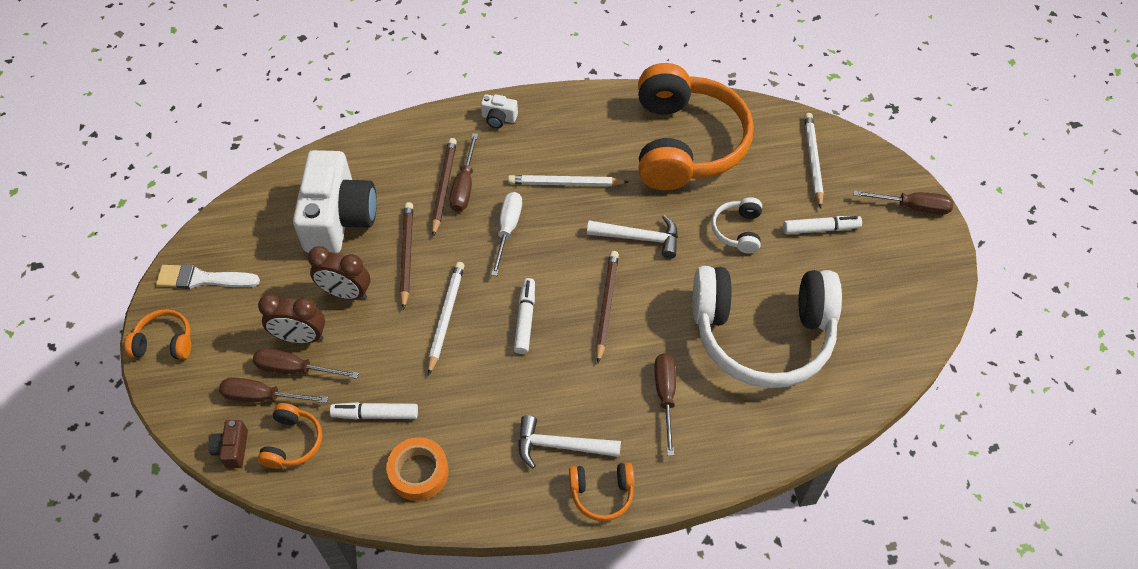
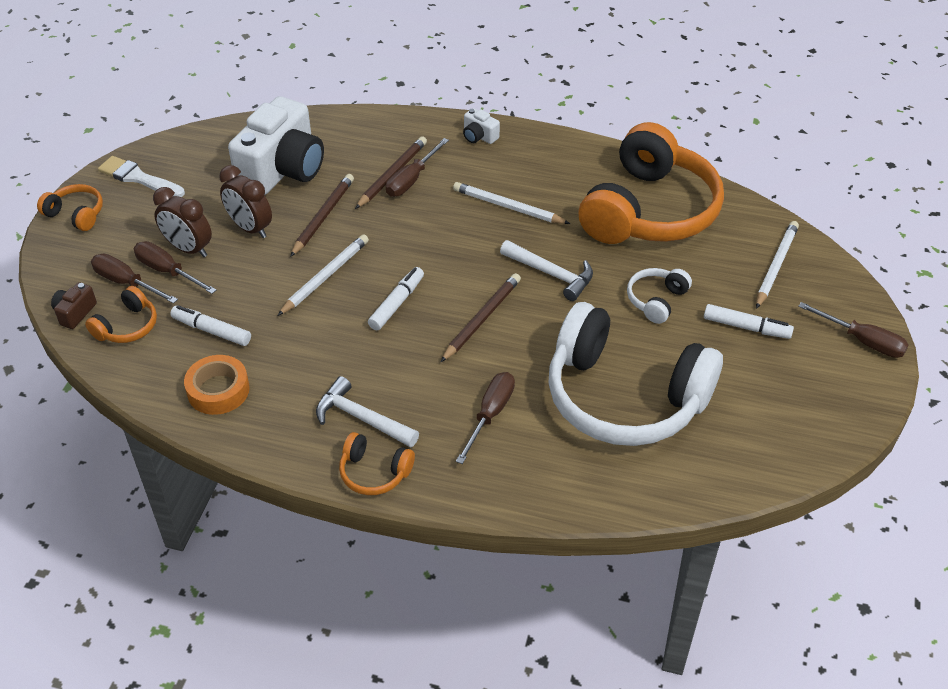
camera: 25 degrees right, 10 degrees down
(508, 229) = (428, 226): white screwdriver -> none

